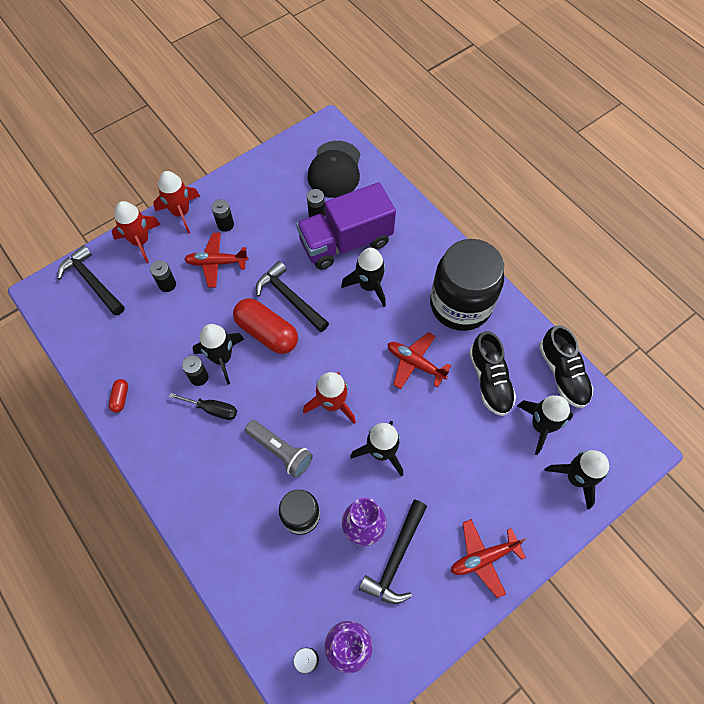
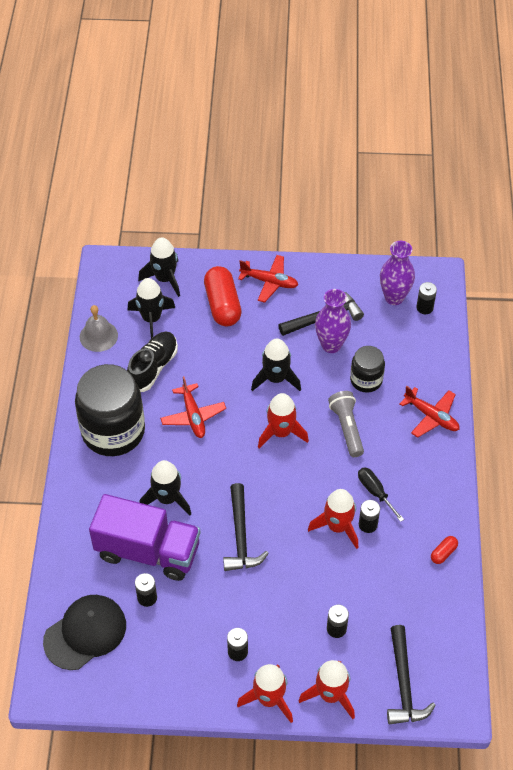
camera: 140 degrees left, 10 degrees down
(216, 263) = (276, 617): red plane -> red plane (431, 416)
(222, 358) = (337, 526): black rocket -> red rocket
(267, 332) = (284, 521): red capsule -> red capsule (222, 305)
(562, 374) = (98, 336): black shoe -> grey bell

